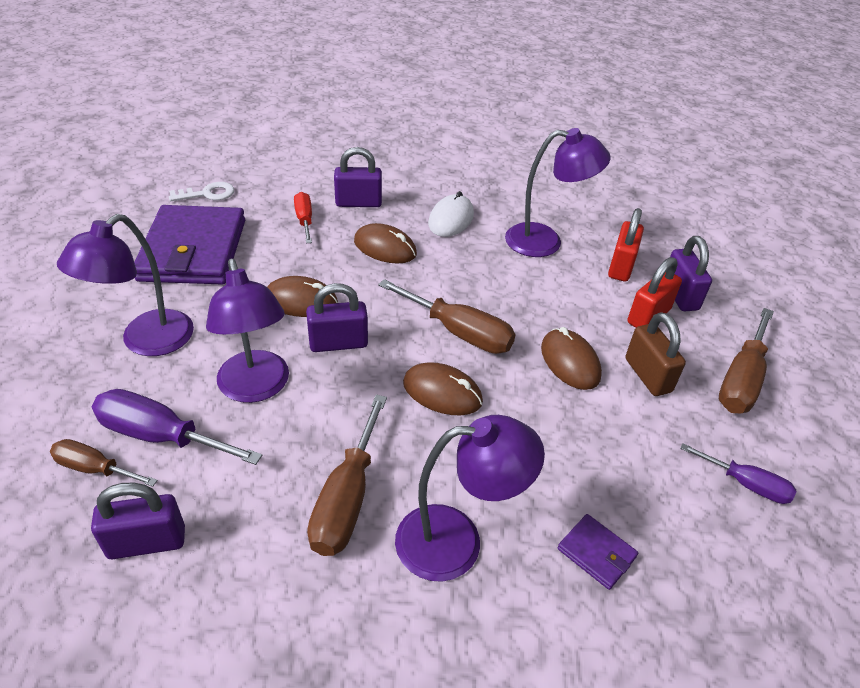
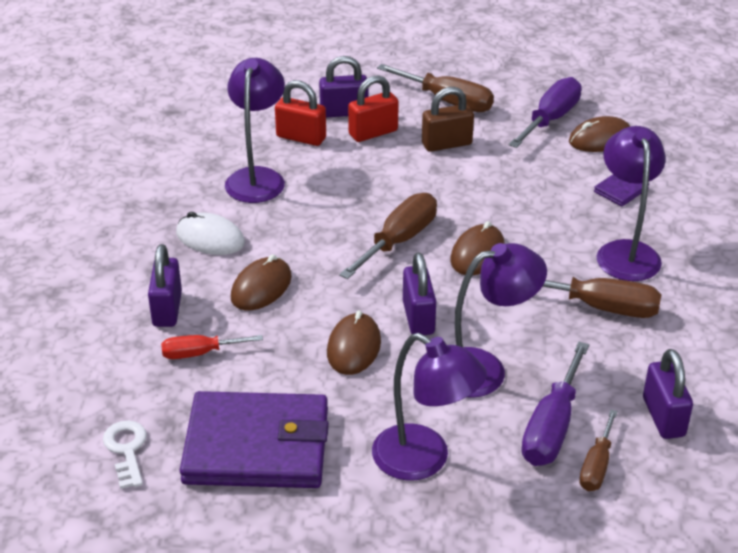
camera: 85 degrees left, 5 degrees down
(570, 362) = (434, 181): brown mouse -> brown mouse (600, 139)
(648, 316) = (373, 133): red padlock -> red padlock turned 75 degrees counterclockwise
(746, 484) = (550, 119): purple screwdriver -> purple screwdriver, size x1.64

